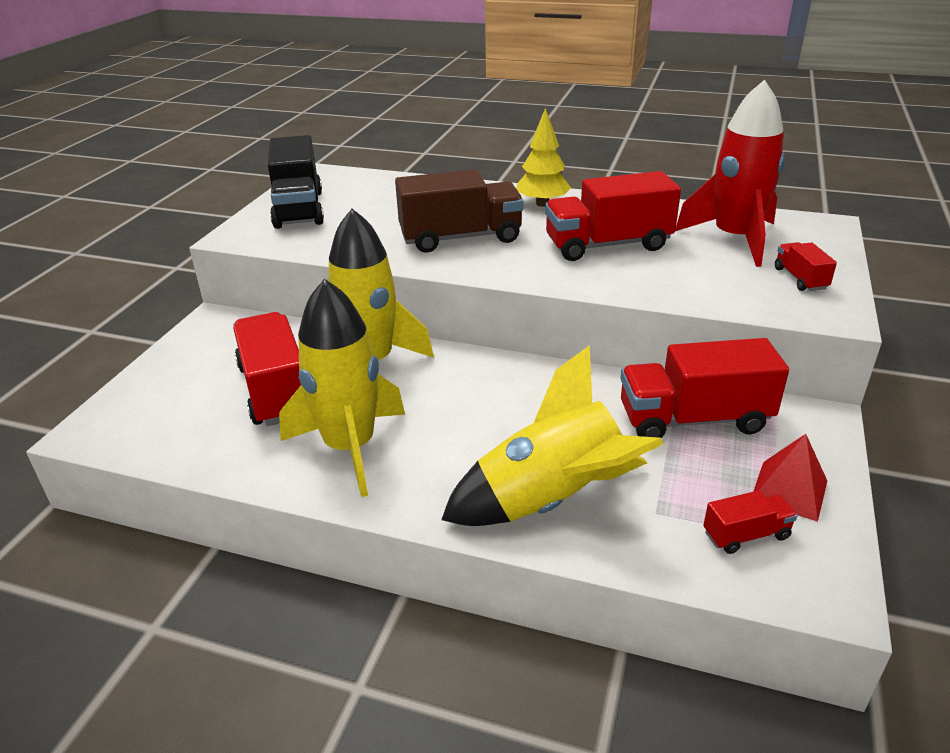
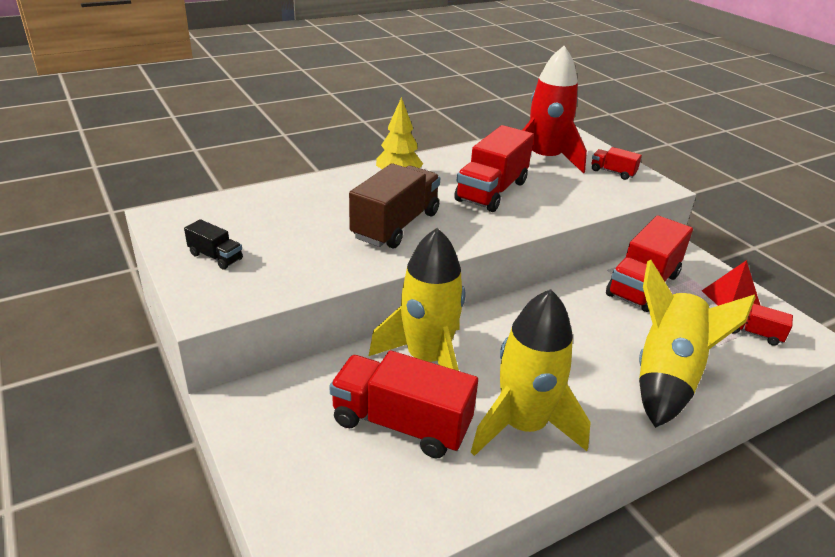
camera: 50 degrees left, 0 degrees up
(299, 209) = (216, 257): black truck -> black truck, size x0.48
(746, 535) = (753, 333): red truck -> red truck turned 90 degrees counterclockwise

